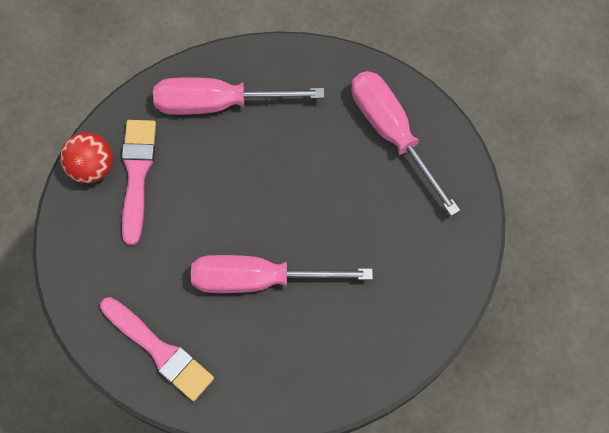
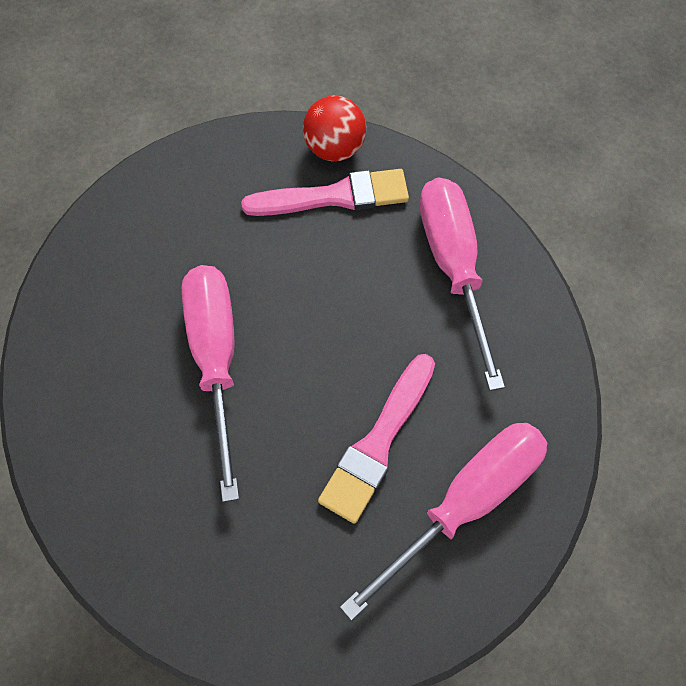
camera: 80 degrees right, 5 degrees down
(159, 350) = (112, 264): pink brush -> pink brush (378, 443)

